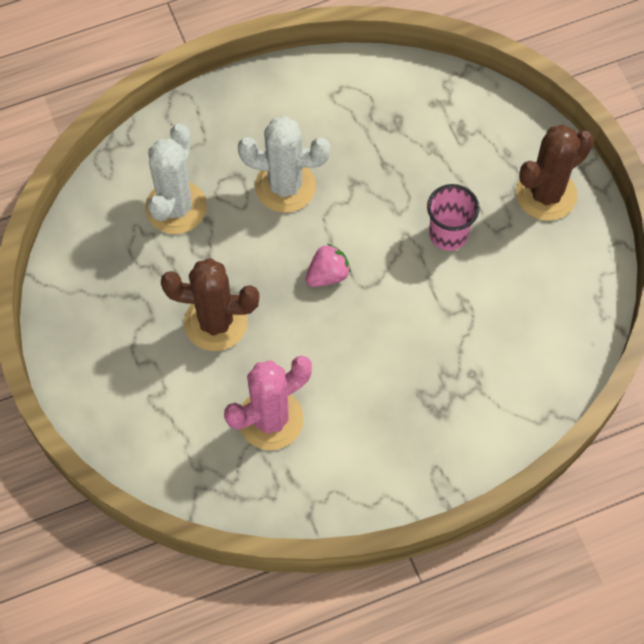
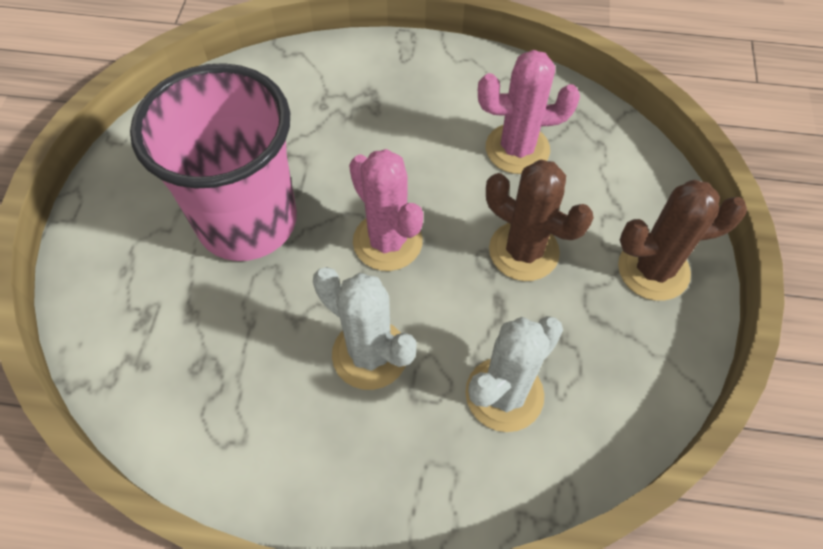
camera: 150 degrees left, 5 degrees down
(327, 275) = (387, 241): pink strawberry -> pink cactus
(448, 234) = (247, 221): pink cup -> pink cup, size x2.32
(546, 194) = (128, 211): brown cactus -> brown cactus (653, 270)

